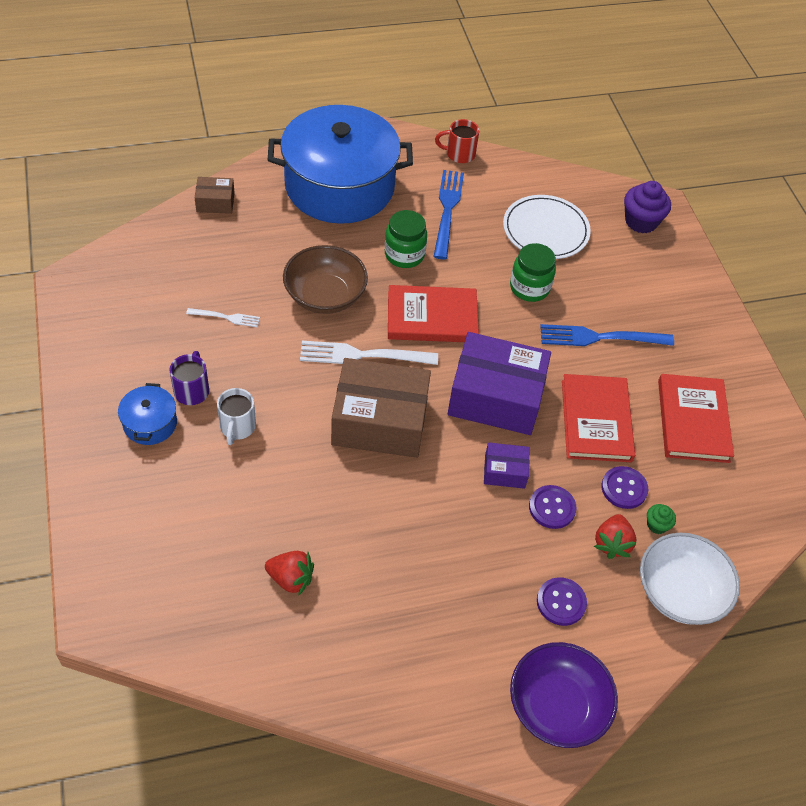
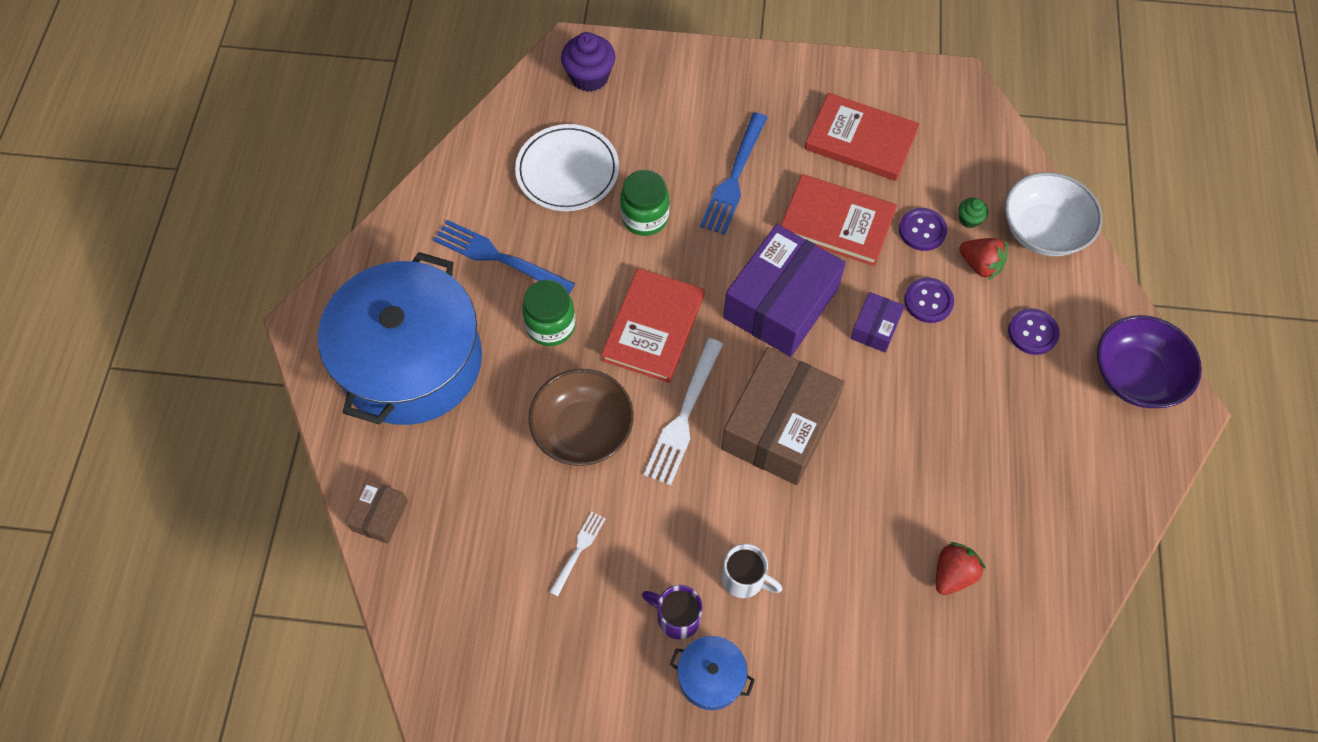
camera: 65 degrees left, 10 degrees up
(459, 154) = (413, 214): red mug -> none

